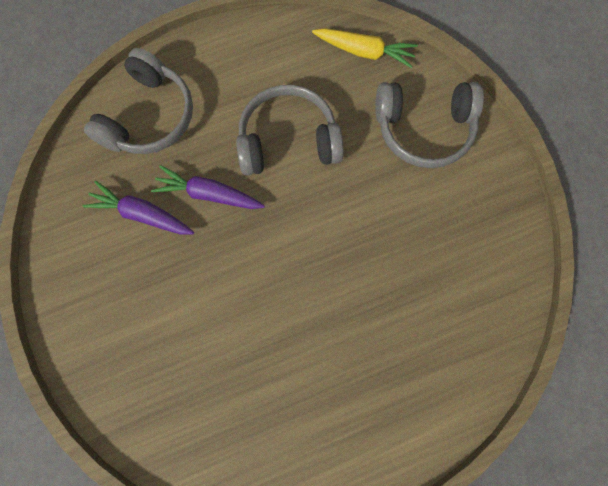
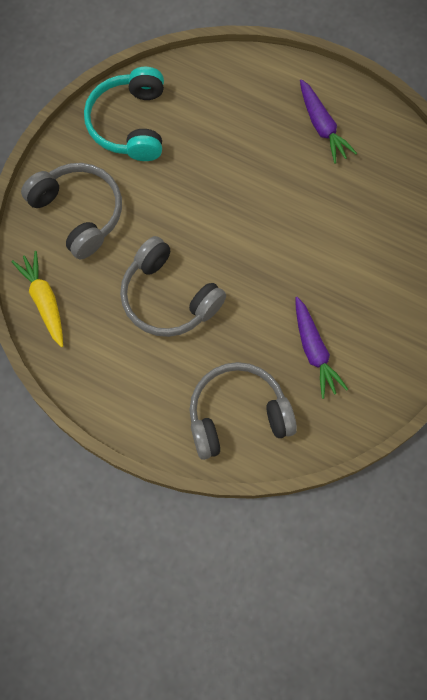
camera: 130 degrees left, 5 degrees down
(209, 194) = (258, 317): purple carrot -> purple carrot (322, 126)
(483, 235) = (130, 123): none -> turquoise headphones

